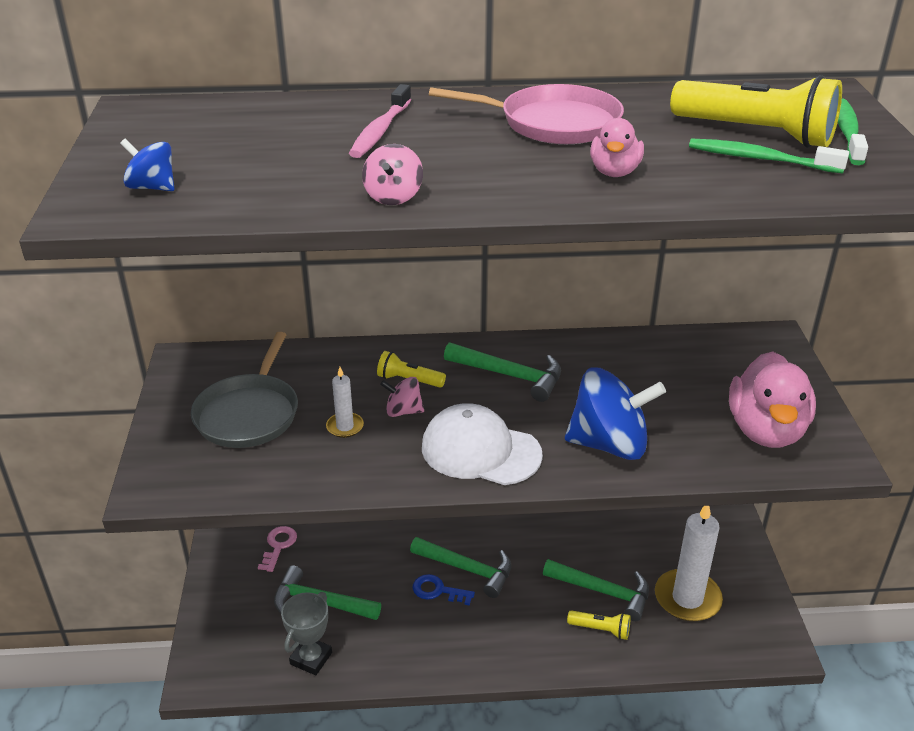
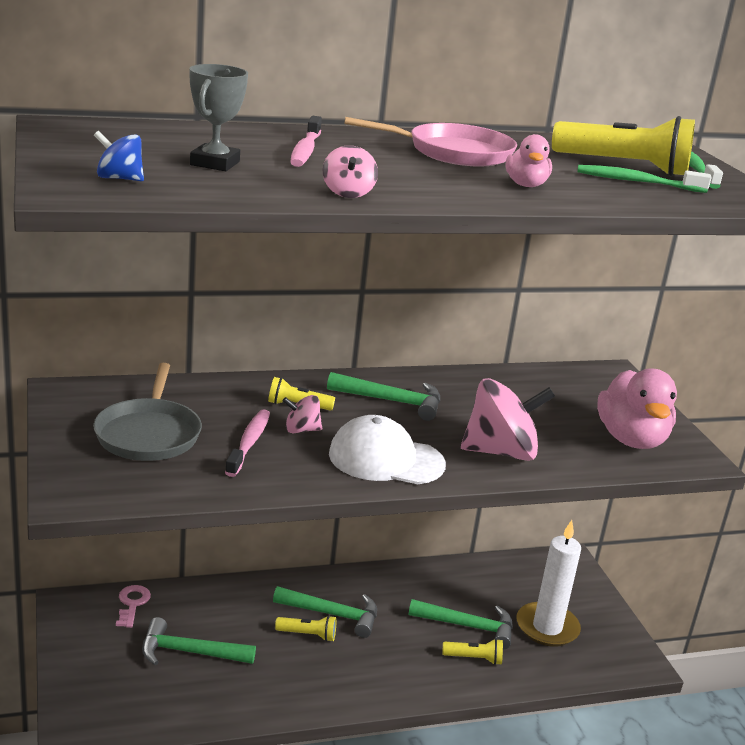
camera: 15 degrees left, 10 degrees down
(311, 658) = (193, 703): grey trophy -> grey trophy (215, 163)
(345, 427) = (249, 443): white candle -> pink toothbrush
(438, 590) = (308, 635): blue key -> yellow flashlight
(609, 444) = (500, 452): blue spinning top -> pink spinning top

